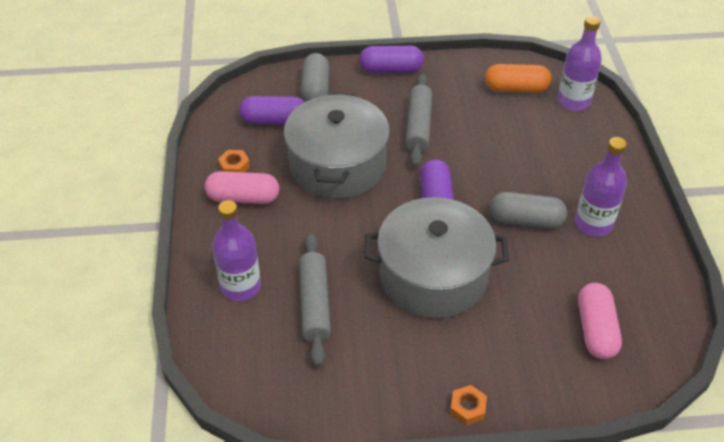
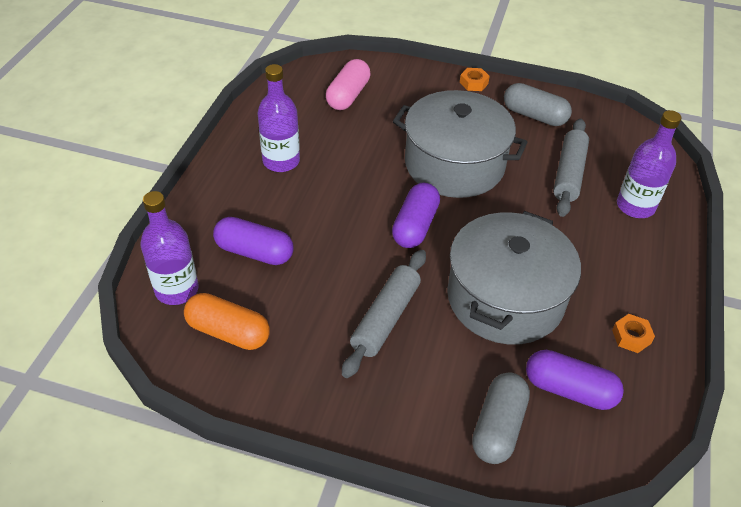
camera: 160 degrees left, 0 degrees up
(243, 198) = (624, 293): pink capsule -> none
(391, 70) = (374, 426): purple capsule -> purple capsule (254, 252)
(526, 220) = (340, 182): grey capsule -> grey capsule (534, 116)

